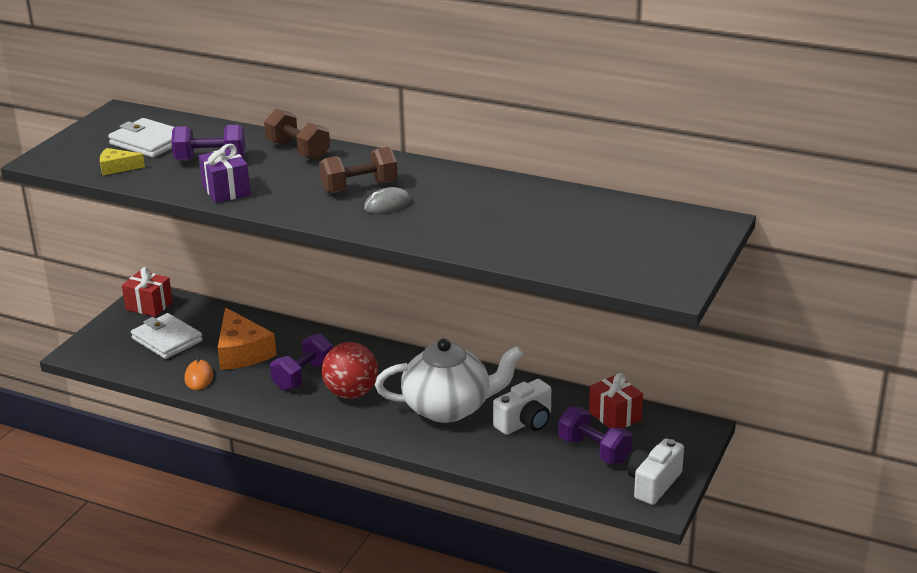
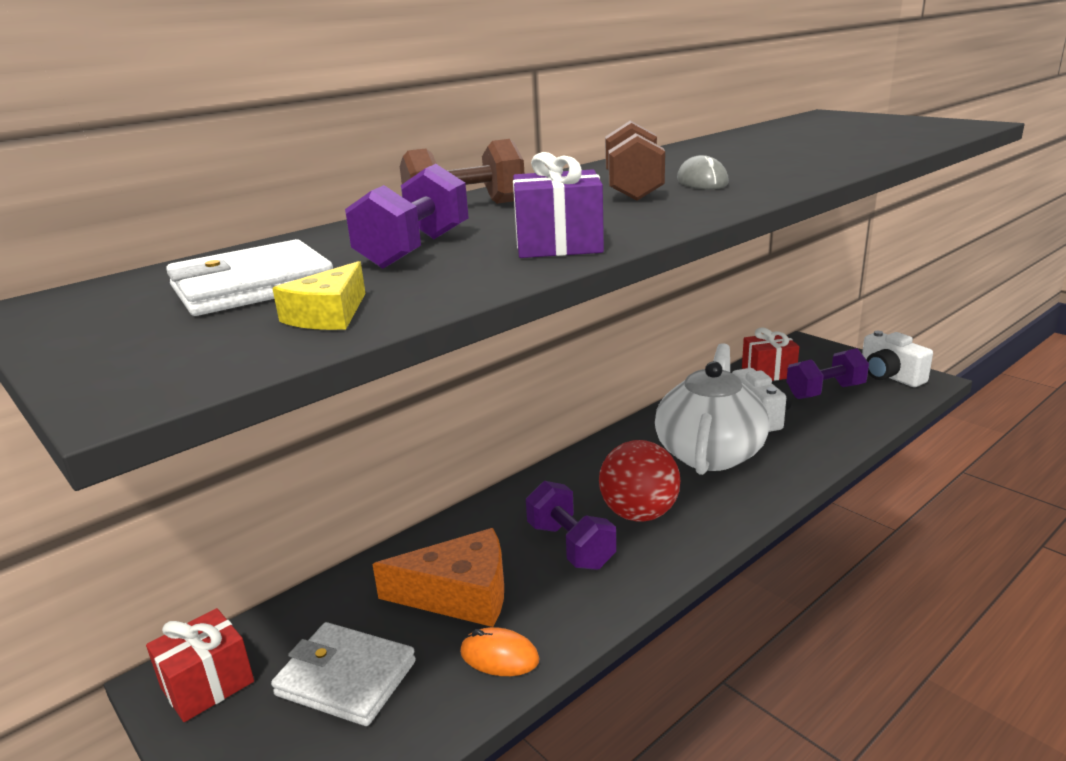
camera: 65 degrees left, 5 degrees down
(167, 340) = (346, 678): white wallet -> white wallet turned 45 degrees clockwise

